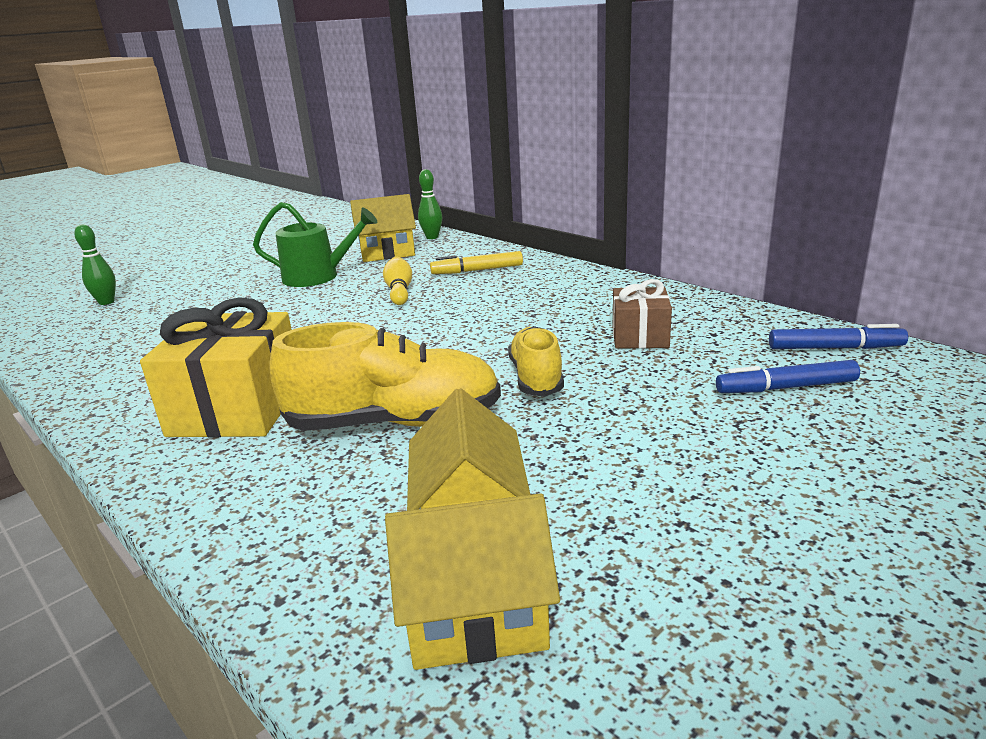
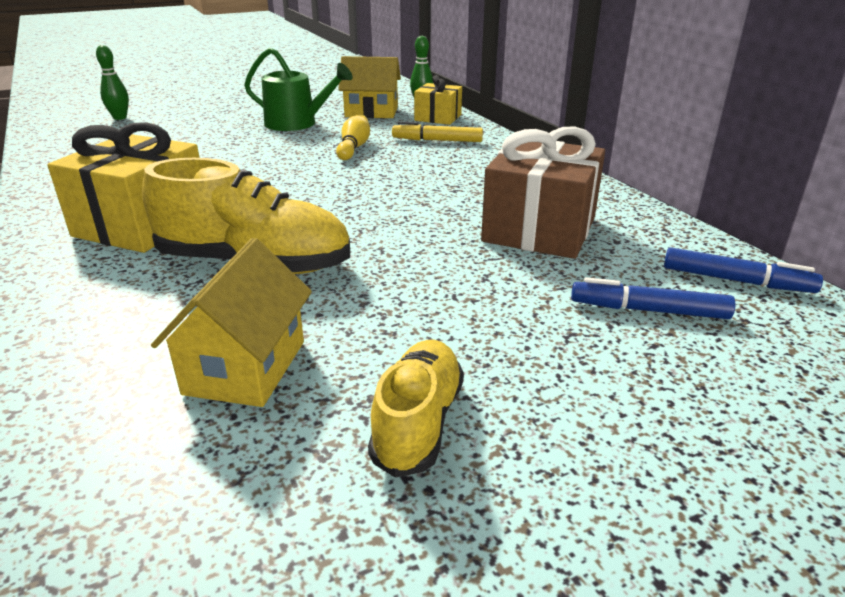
camera: 15 degrees right, 5 degrees up
(459, 248) = (438, 118): none -> yellow gift
(476, 619) = (177, 457): yellow house -> none
(536, 378) = (409, 249): yellow shoe -> yellow shoe (418, 422)
(640, 336) = (539, 229): brown gift -> brown gift, size x1.72

